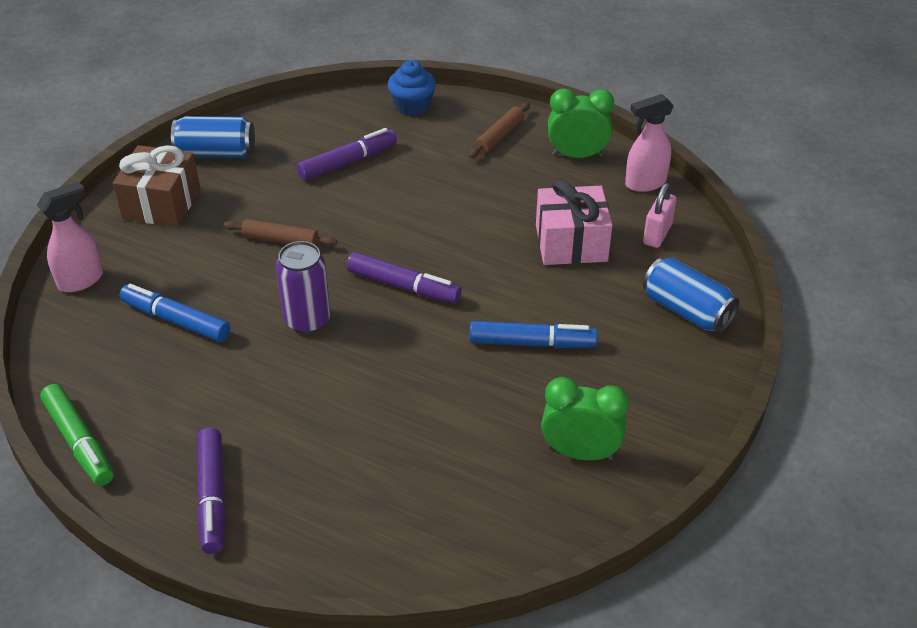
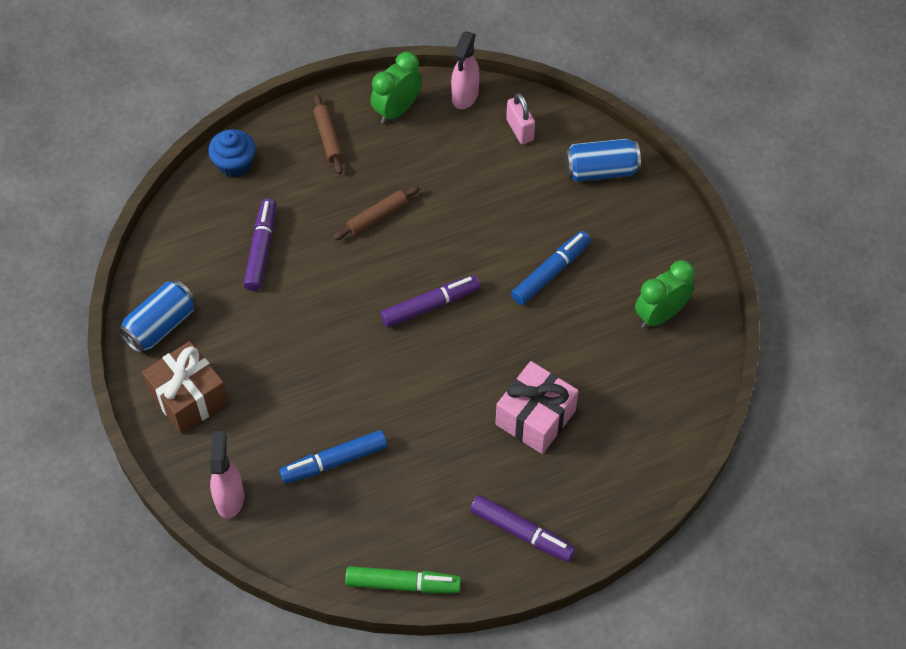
camera: 50 degrees left, 15 degrees up
(280, 240) = (309, 347): brown rolling pin -> brown rolling pin (377, 217)
(307, 321) = (410, 383): purple can -> none
(571, 243) = (481, 182): pink gift -> pink gift (535, 417)

